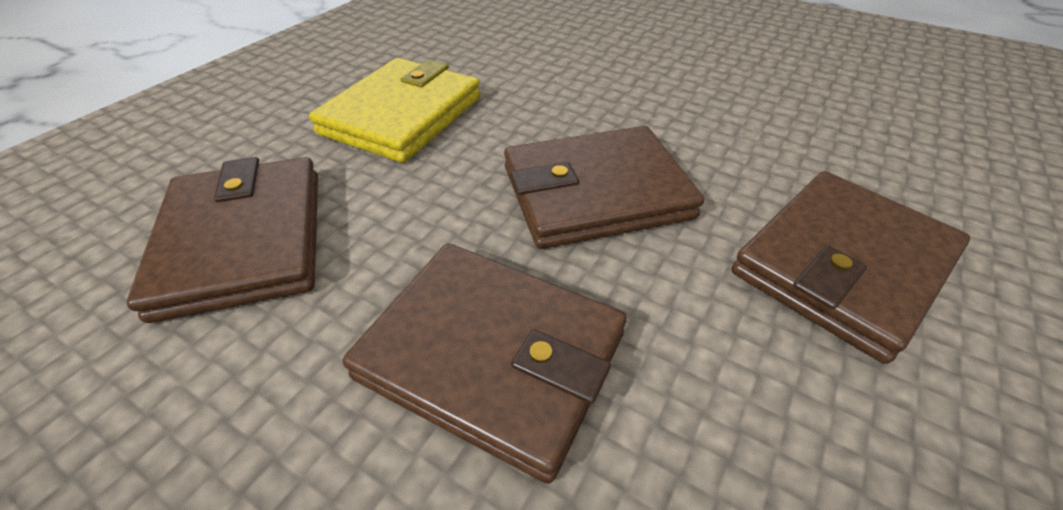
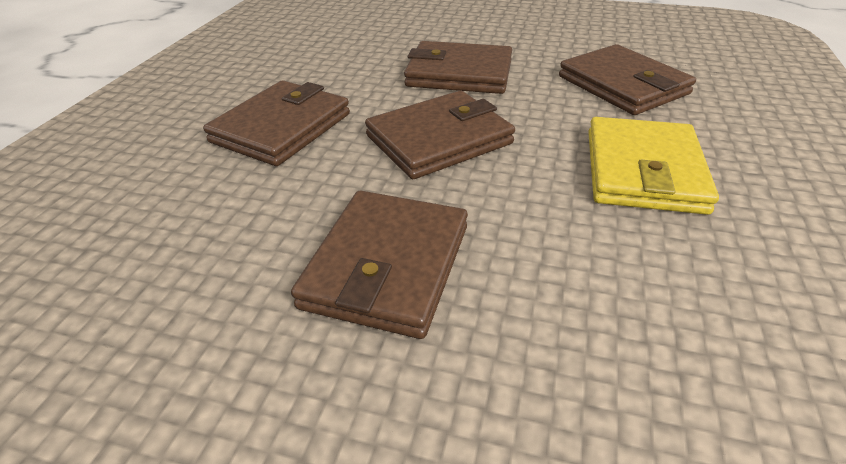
camera: 165 degrees right, 5 degrees down
(674, 87) = (387, 266): none -> brown wallet

